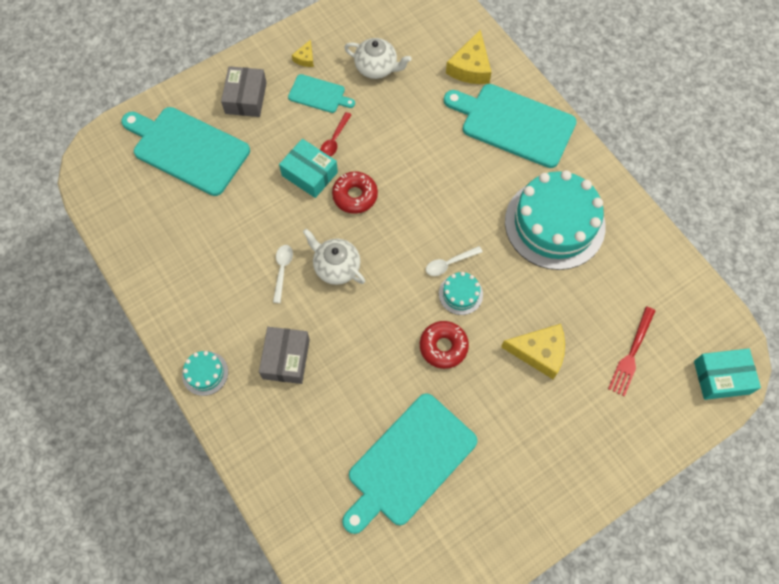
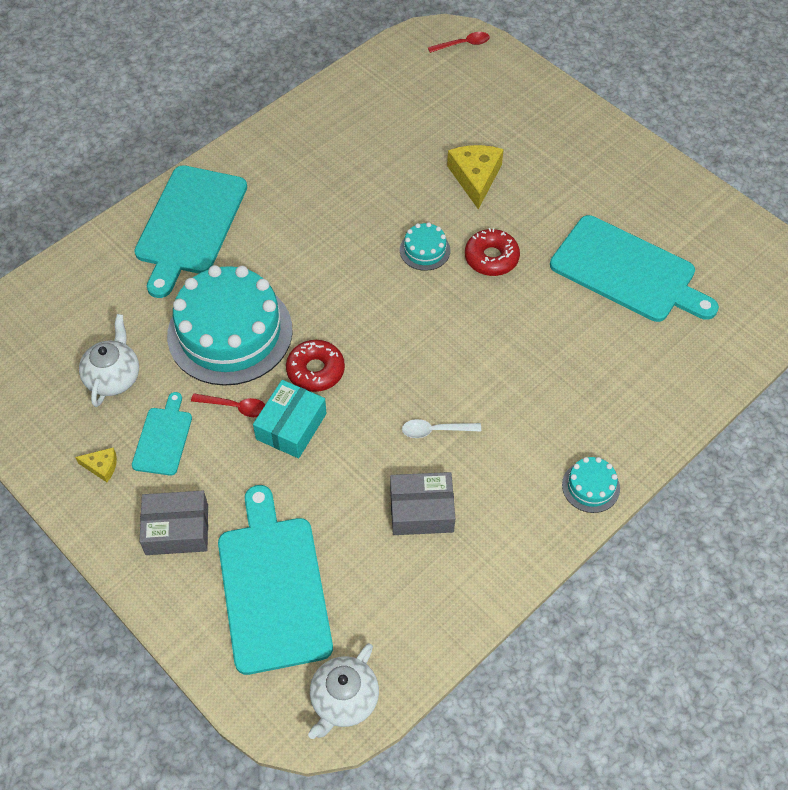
camera: 100 degrees left, 10 degrees down
(187, 149) = (273, 587): turquoise cutting board -> turquoise cutting board turned 150 degrees clockwise
(286, 359) = (548, 404): grey box -> grey box (421, 510)
(336, 267) = (418, 374): white teapot -> white teapot (344, 700)
(449, 263) = (389, 265): white spoon -> none
(470, 67) = (107, 276): yellow cheese -> none
(554, 223) = (319, 177): turquoise cake -> turquoise cake (230, 332)
(631, 354) = (457, 107): red fork -> none
(721, 377) = (463, 44): turquoise box -> red spoon

